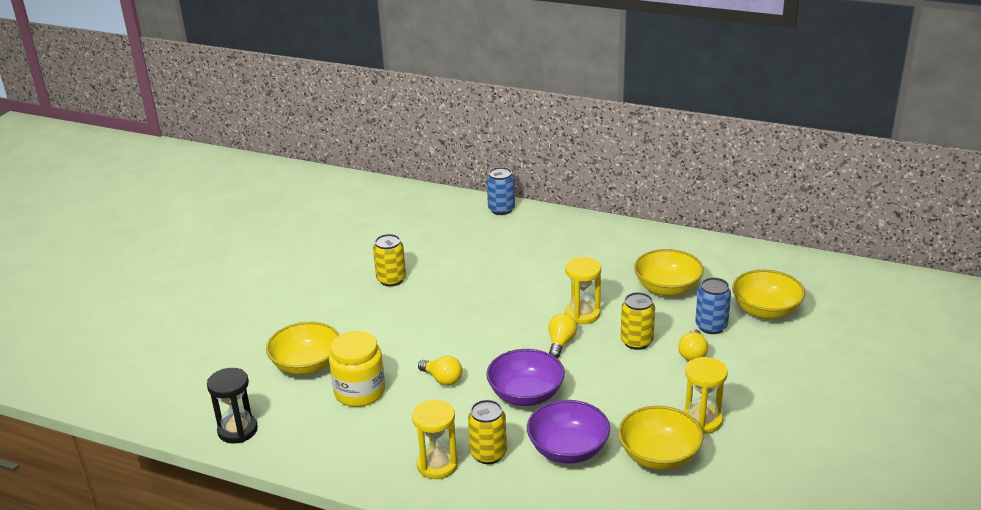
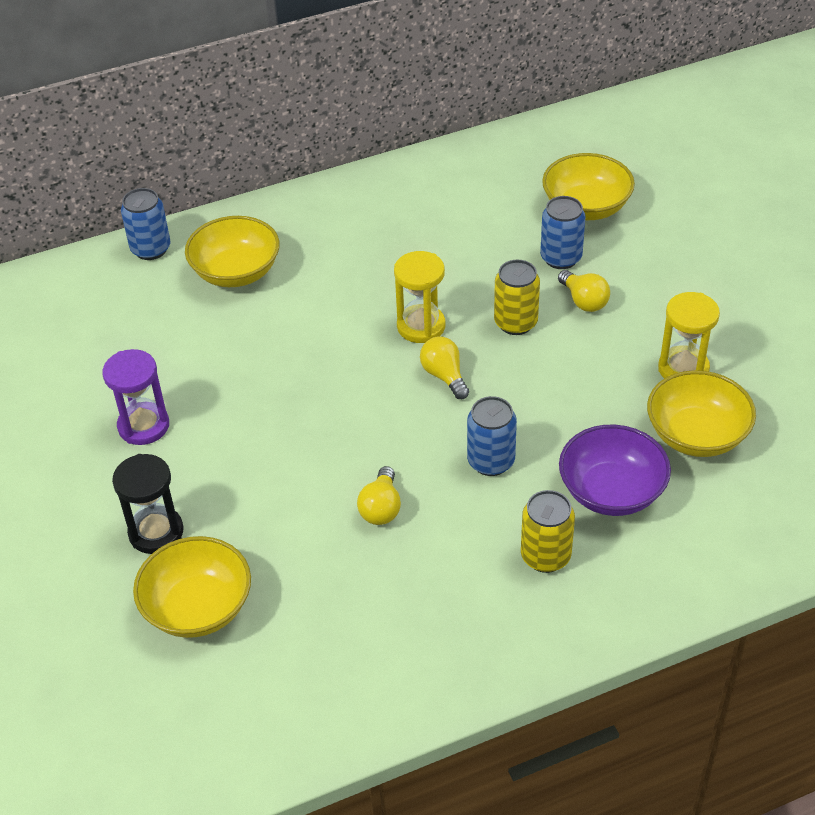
camera: 45 degrees left, 15 degrees up
(237, 430) = (234, 752): black hourglass -> black hourglass (156, 532)
(359, 392) = (310, 592): yellow jar -> none
(391, 280) = (143, 426): yellow can -> purple hourglass
(437, 465) = (514, 609): yellow hourglass -> none
(442, 379) = (381, 508): yellow light bulb -> yellow light bulb turned 105 degrees clockwise
(526, 395) = (491, 461): purple bowl -> blue can
(667, 288) = (464, 240): yellow bowl -> yellow bowl (236, 272)

